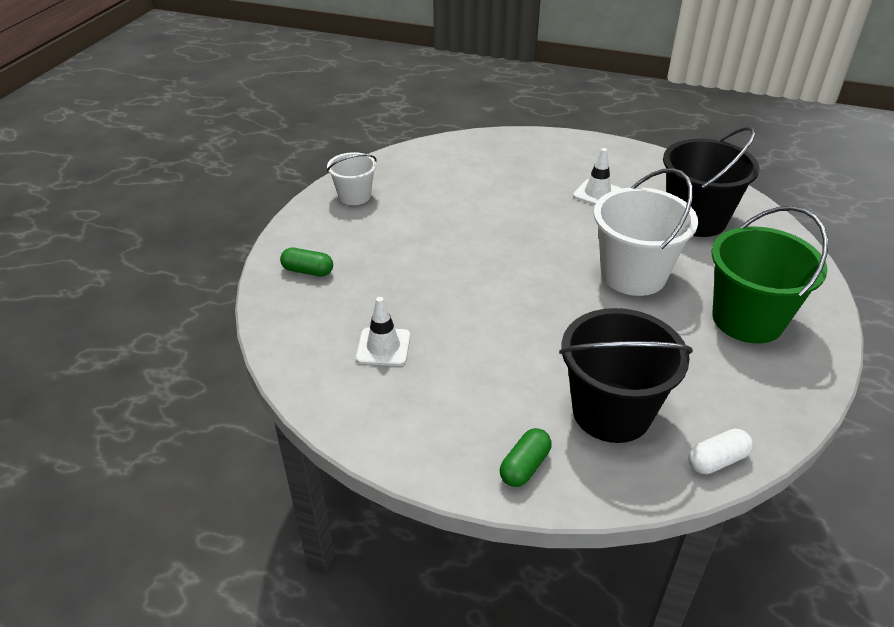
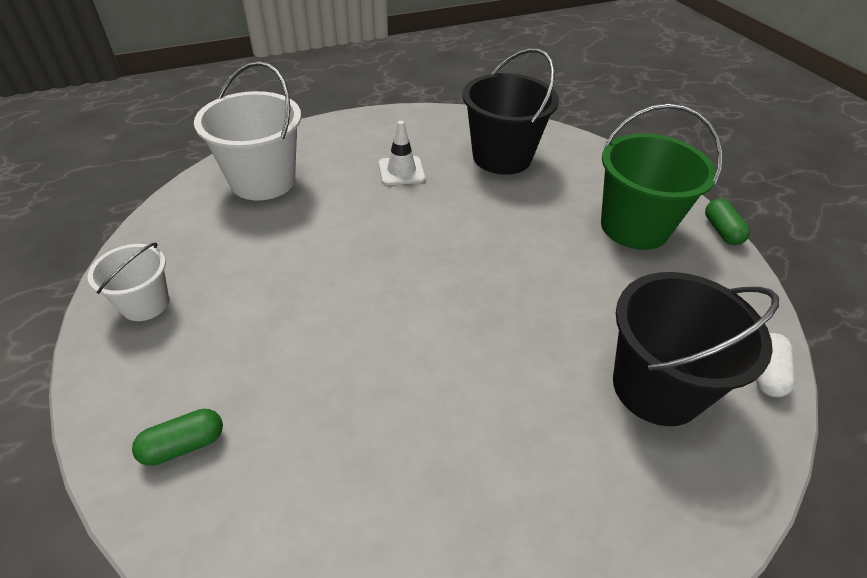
camera: 45 degrees left, 5 degrees up
(383, 347) = (387, 482): white traffic cone -> none
(524, 466) = (669, 512): green capsule -> green capsule (721, 231)
(633, 275) = (517, 235): white bucket -> white bucket (263, 181)

